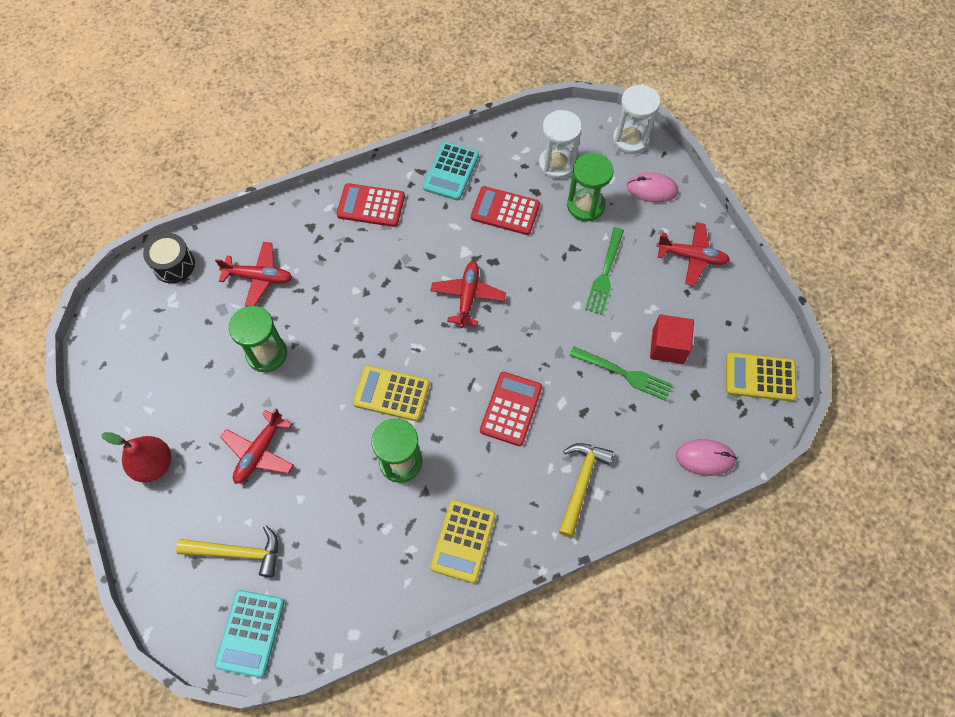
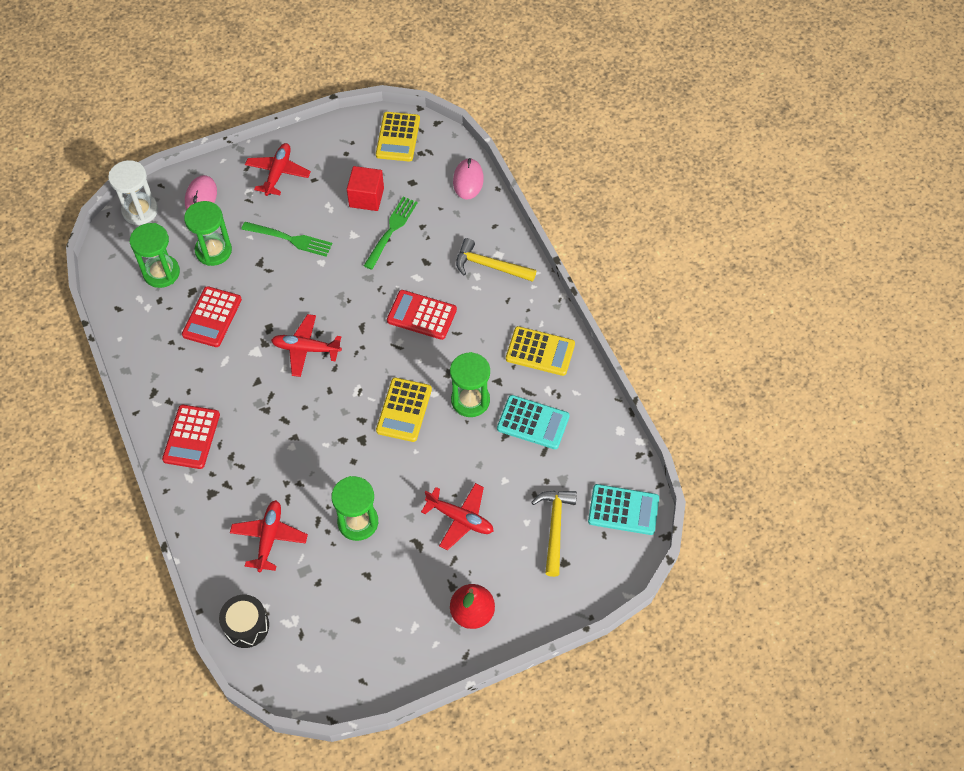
camera: 90 degrees left, 5 degrees down
(451, 171) = (158, 364): turquoise calculator -> turquoise calculator (533, 422)
(556, 164) = (161, 272): white hourglass -> green hourglass

